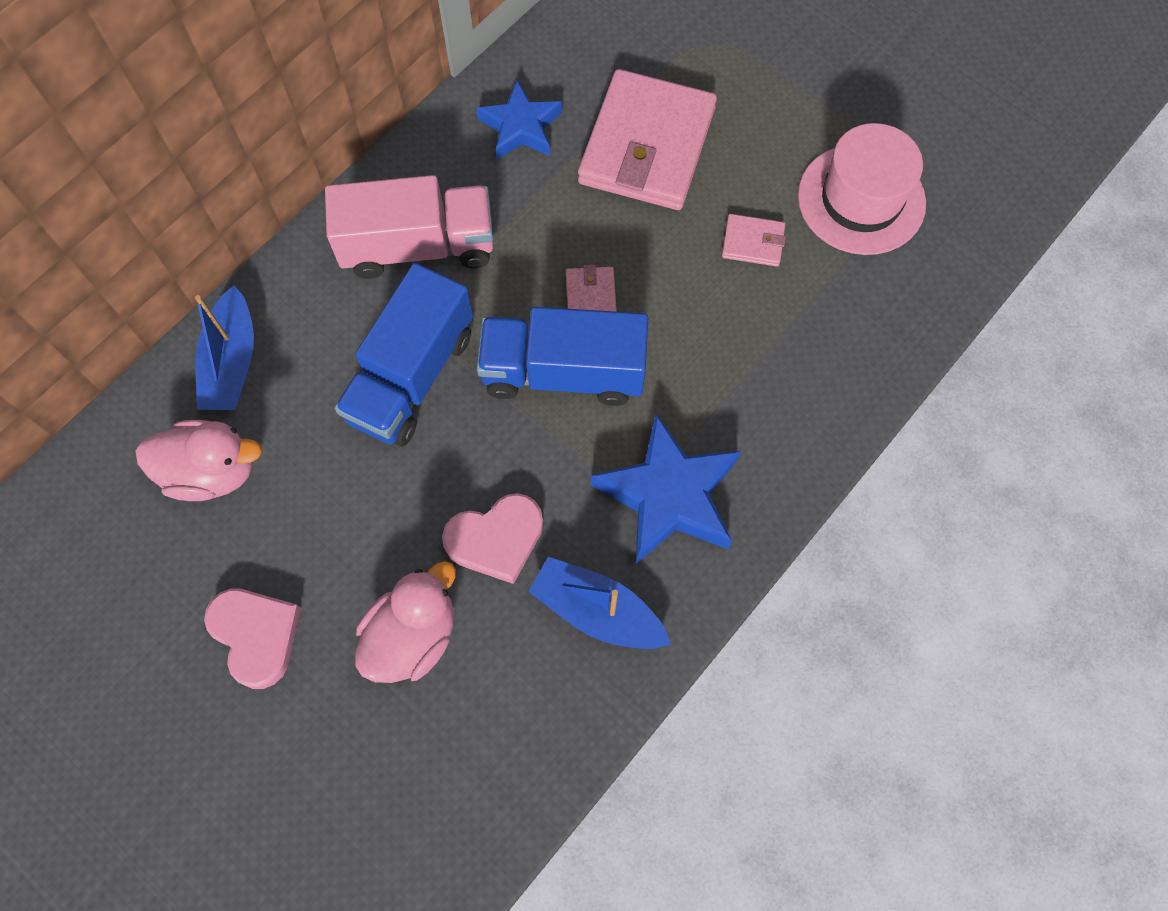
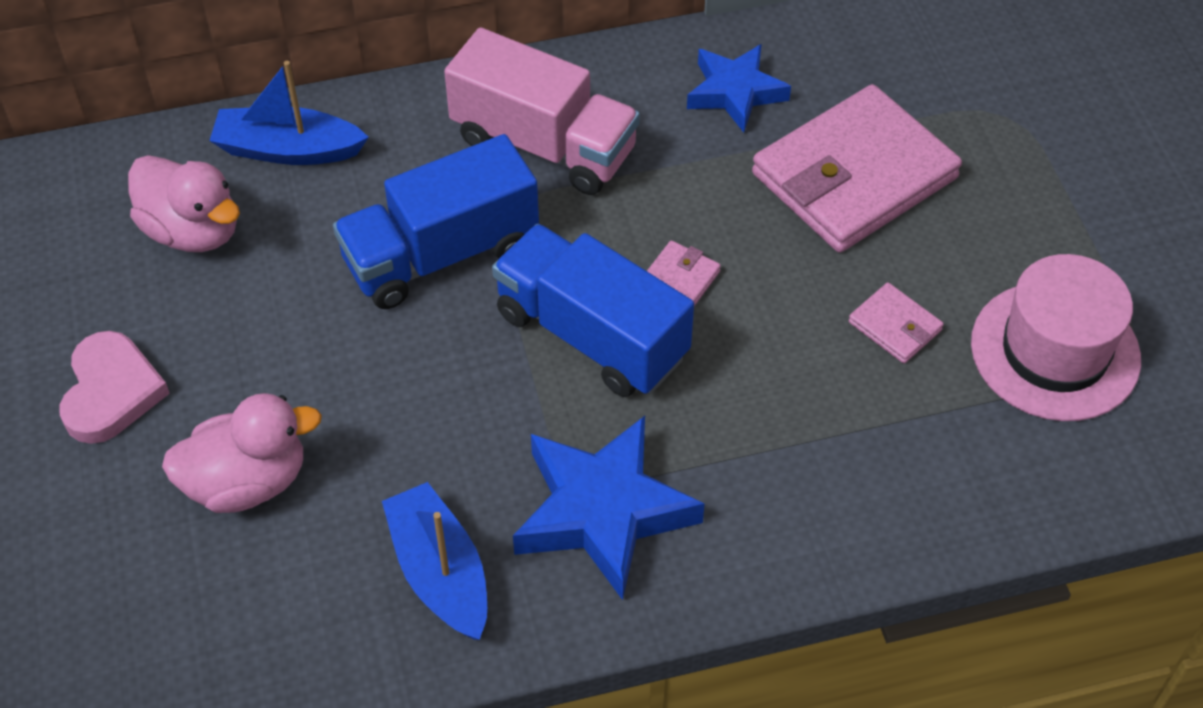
camera: 35 degrees right, 15 degrees down
(232, 362) = (288, 149): blue boat -> blue boat turned 60 degrees clockwise
(496, 539) = (398, 445): pink heart -> none

